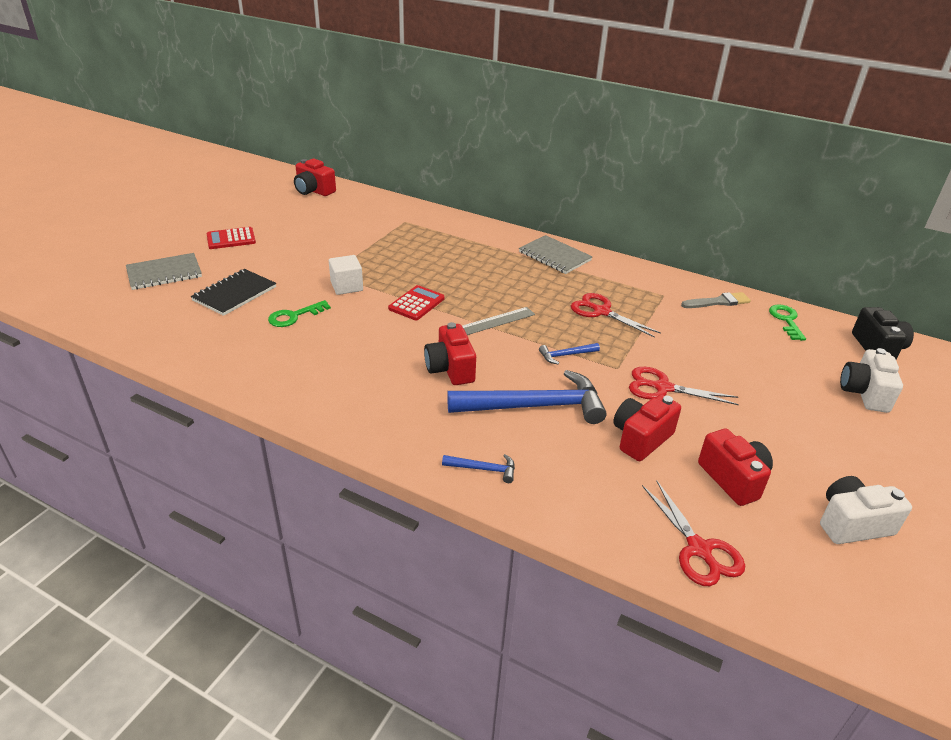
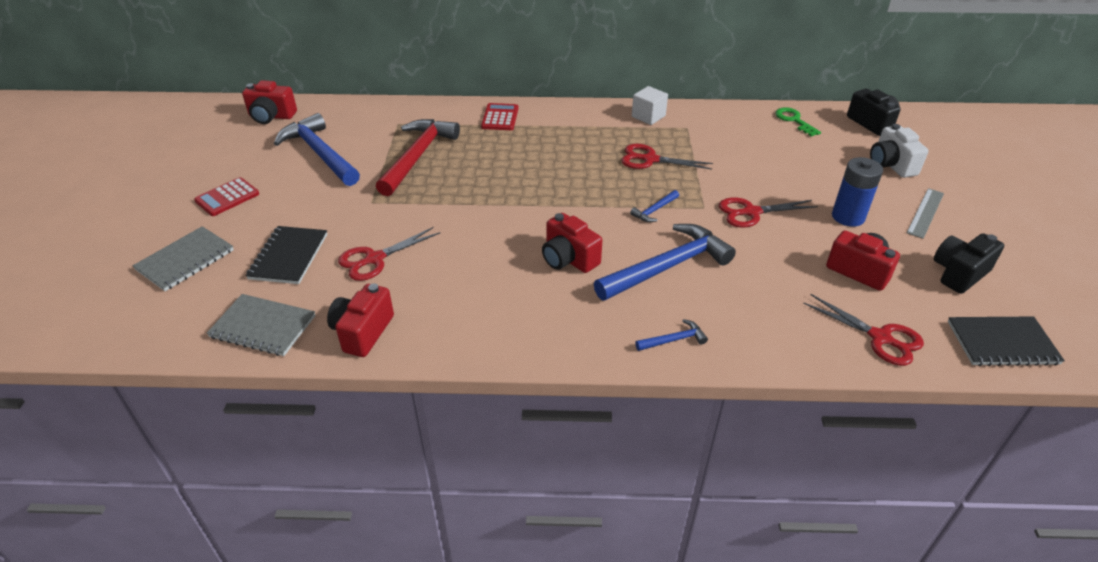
camera: 25 degrees left, 5 degrees up
(294, 316) = (374, 259): green key -> red scissors
(325, 227) = (320, 153): none -> blue hammer
(346, 286) = (400, 210): white cube -> white cube (648, 116)
(398, 250) = (418, 156): none -> red hammer
(416, 303) = (483, 205): red calculator -> red calculator (500, 117)
(495, 321) = (569, 199): grey ruler -> grey ruler (925, 213)
(555, 256) = (568, 118): grey notebook -> grey notebook (263, 326)
(641, 438) = (770, 263): red camera -> red camera (363, 332)
(718, 302) = (733, 120): grey brush -> none
(766, 425) = (848, 217): none -> blue battery
(844, 611) = (1002, 343): none -> black notebook
(852, 524) = (959, 273): white camera -> black camera

